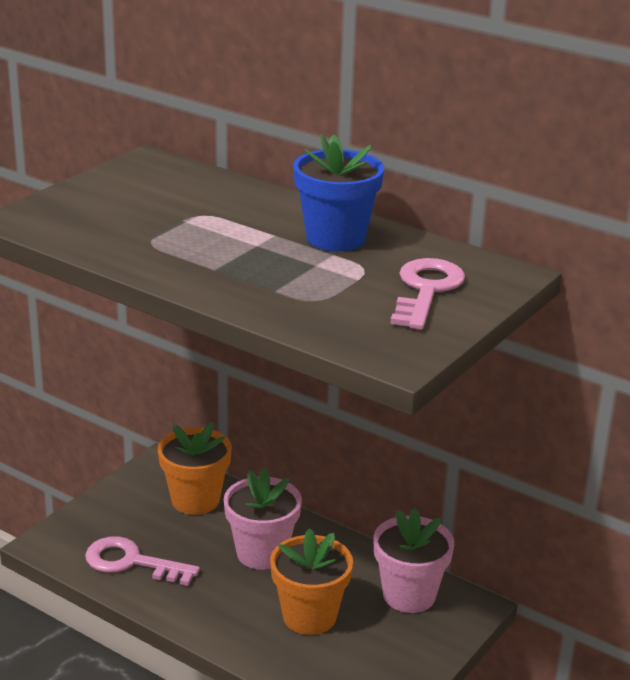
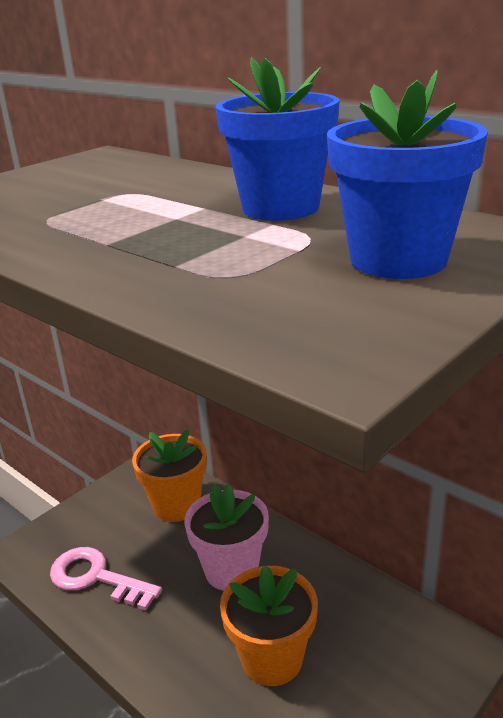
camera: 10 degrees right, 0 degrees up
(409, 595) = (388, 632): pink flower pot -> none
(426, 290) = (398, 260): pink key -> blue flower pot

